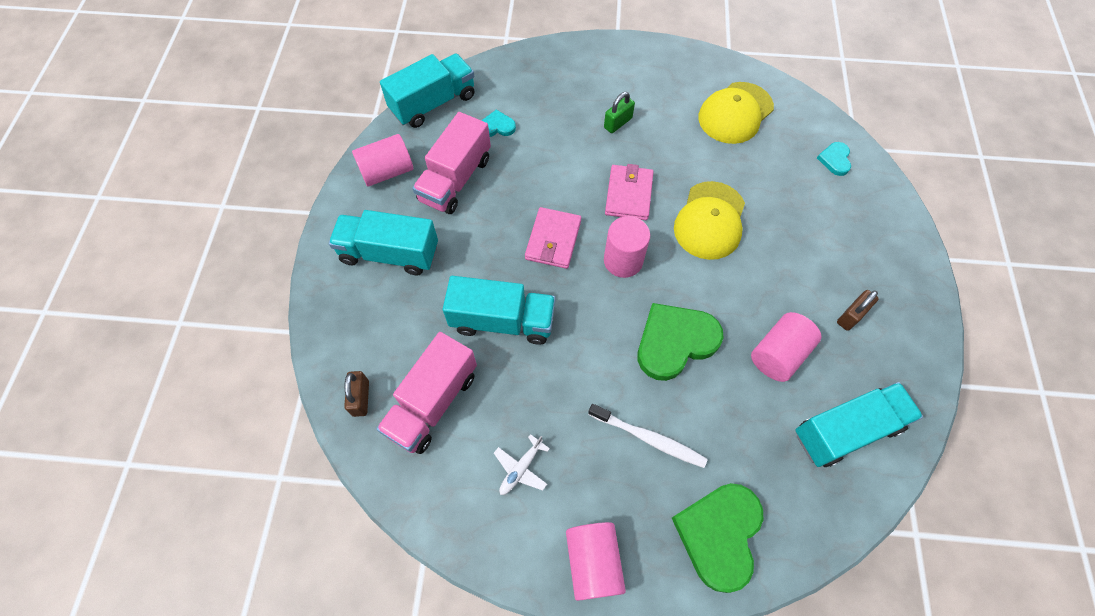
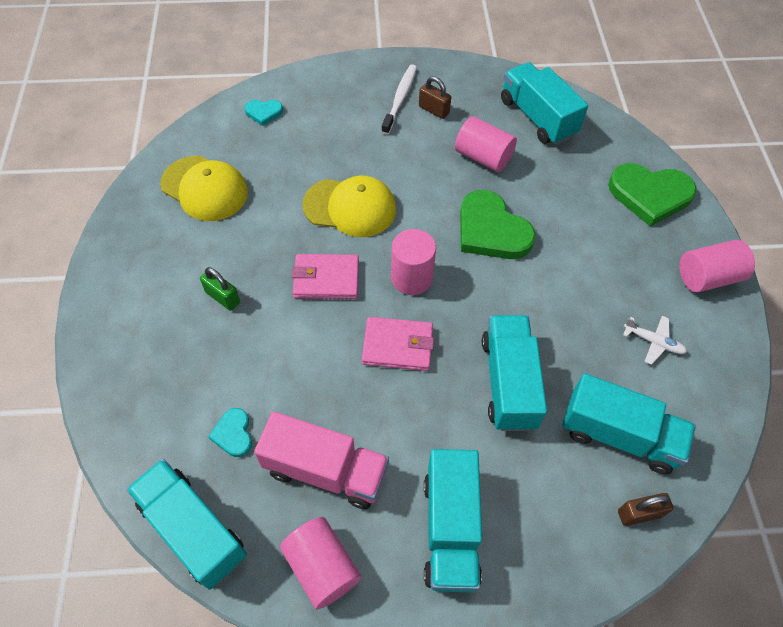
camera: 100 degrees left, 5 degrees down
(433, 403) = (619, 435): pink truck -> turquoise truck
(648, 438) = (589, 245): white toothbrush -> white toothbrush (400, 99)

